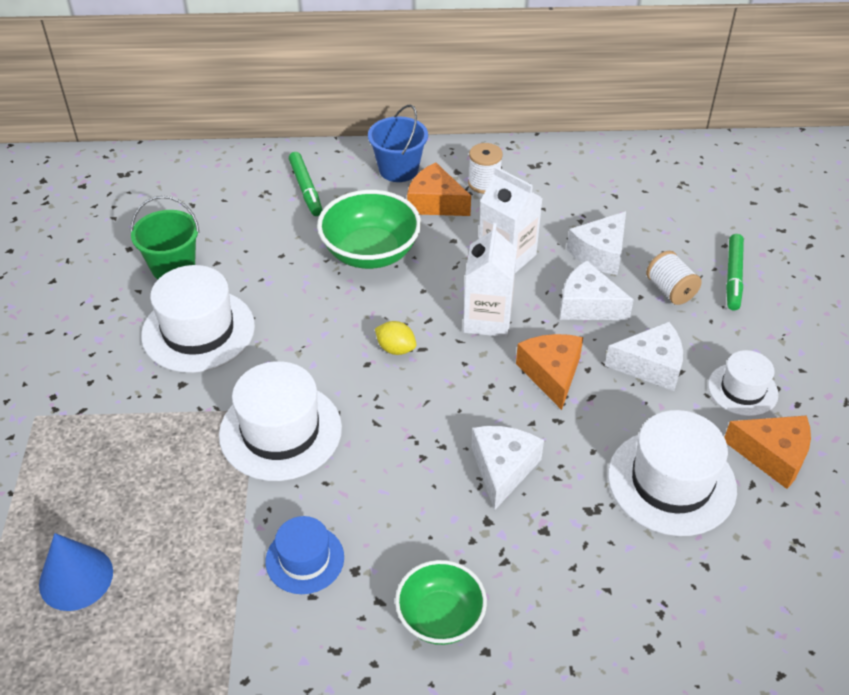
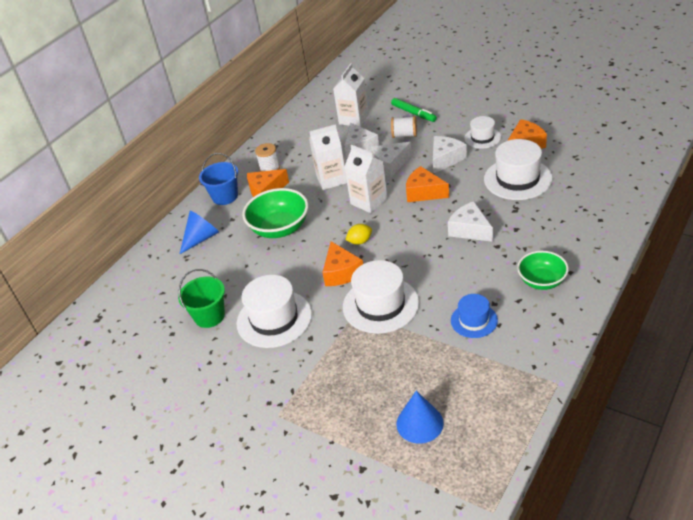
camera: 50 degrees left, 5 degrees down
(306, 189) = (201, 238): green marker -> blue cone
(321, 358) = (341, 272): none -> orange cheese
(661, 216) = (353, 119): none -> white carton

